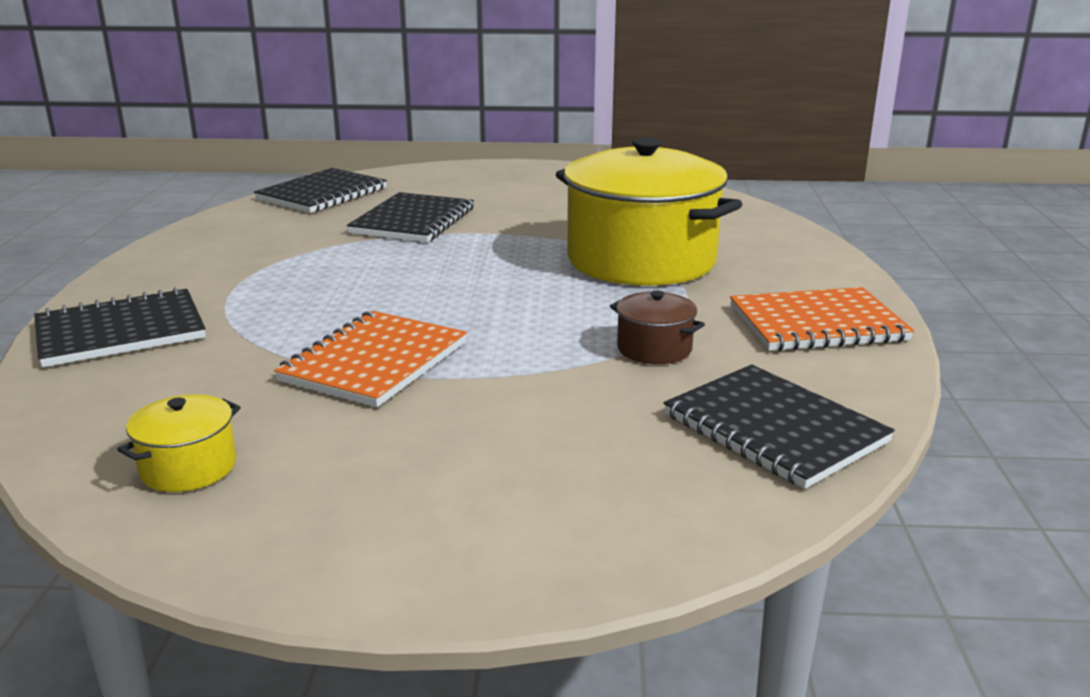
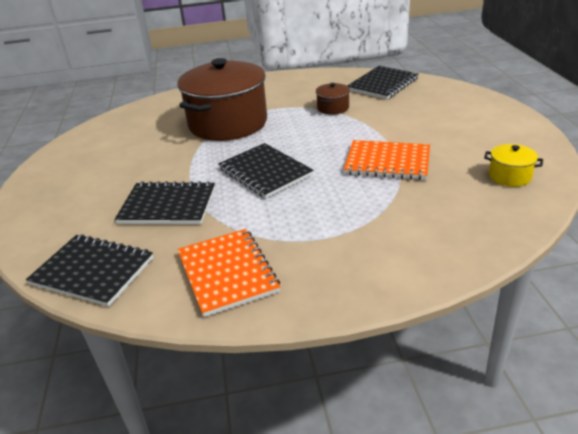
camera: 100 degrees left, 10 degrees up
(120, 331) = (410, 256): black notebook -> black notebook (265, 172)
(641, 260) = (228, 123): yellow pot -> brown pot
(817, 324) = (291, 84): orange notebook -> orange notebook (227, 273)

